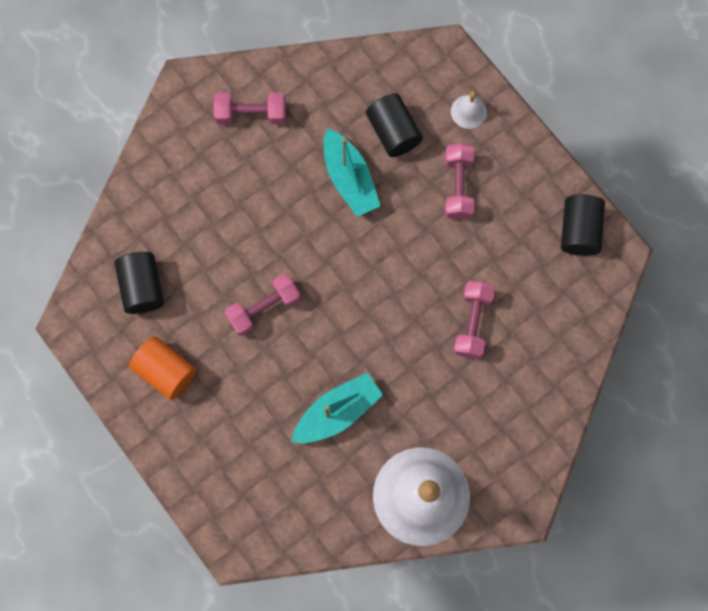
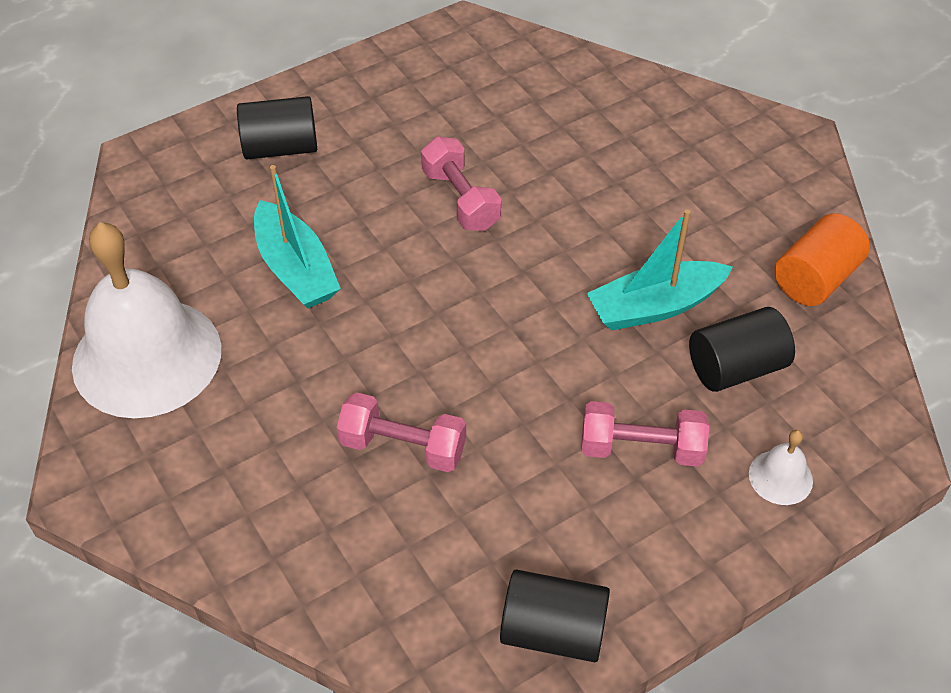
camera: 95 degrees right, 25 degrees down
(143, 287) = (503, 86): black cylinder -> black cylinder (281, 148)
(166, 371) = (388, 103): orange cylinder -> orange cylinder (815, 279)
(251, 114) = (755, 201): pink dumbbell -> none

